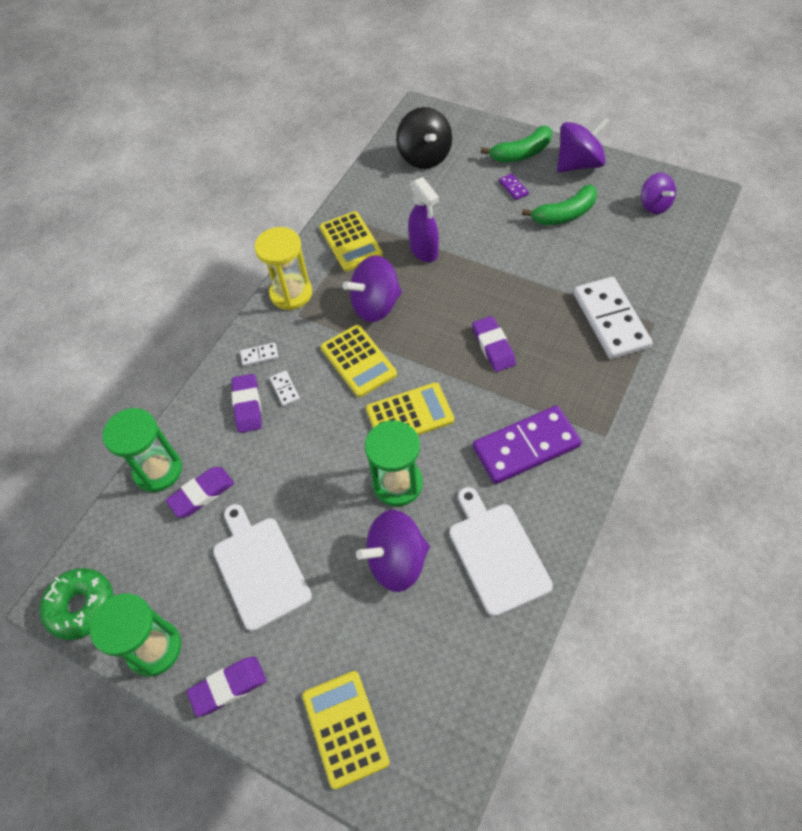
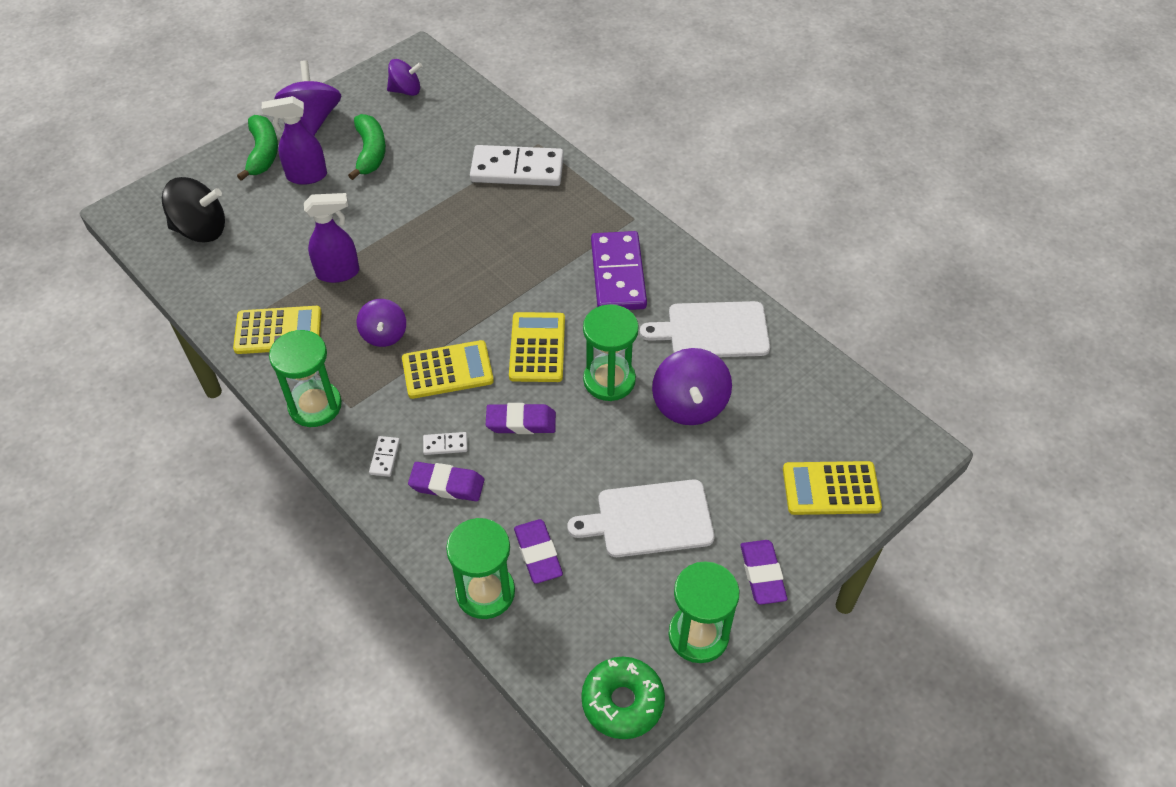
camera: 75 degrees left, 5 degrees down
(291, 293) = (315, 406): yellow hourglass -> green hourglass
(376, 305) = (384, 335): purple spinning top -> purple spinning top, size x0.65
(493, 347) = (495, 259): purple eraser -> purple eraser (521, 422)
(513, 188) = (306, 176): purple domino -> purple spray bottle

